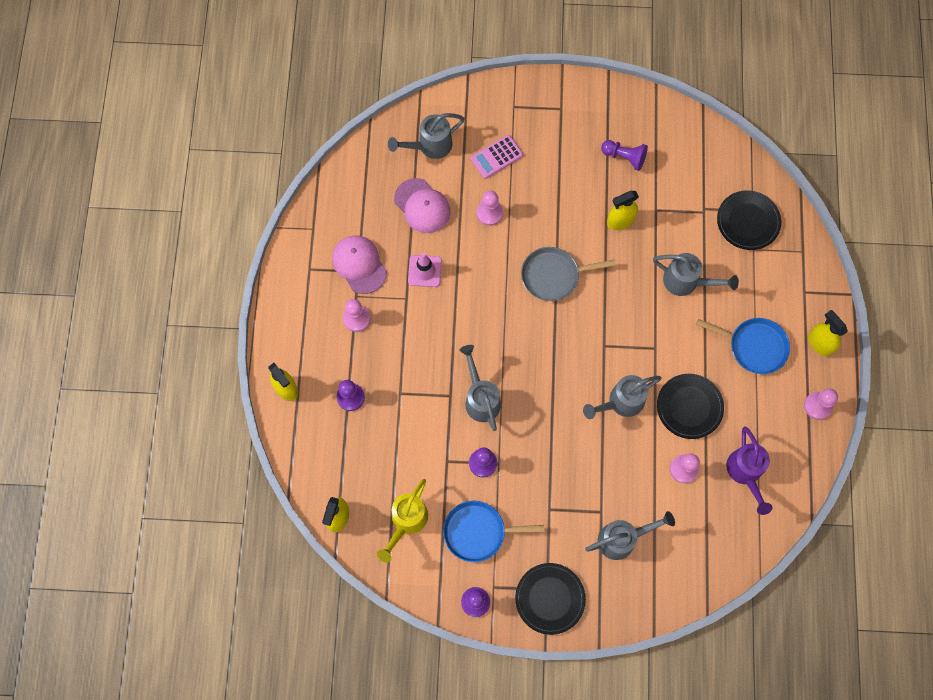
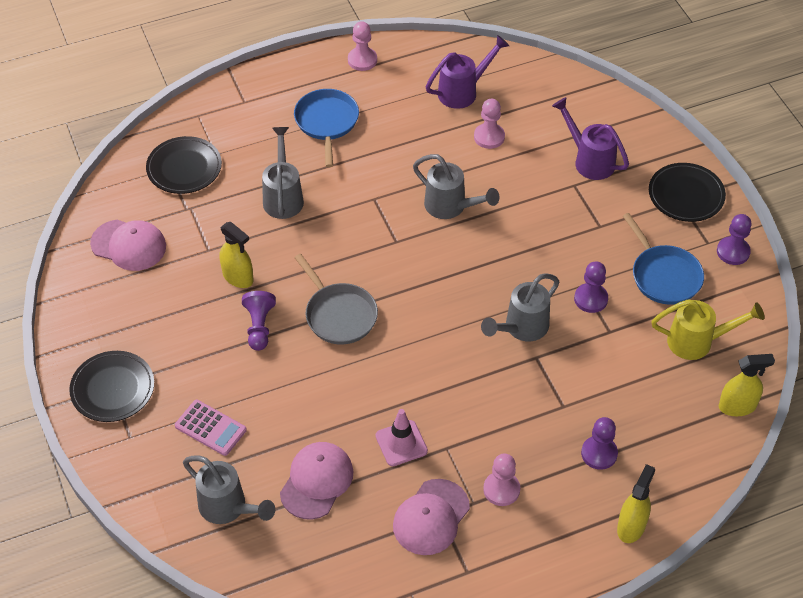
camera: 115 degrees left, 20 degrees down
(489, 213) = (291, 406): pink pawn -> none
(622, 539) = (589, 160): grey watering can -> purple watering can
(624, 157) = (153, 300): purple pawn -> purple pawn (259, 327)
(684, 158) = (129, 245): none -> pink cap
(689, 407) = (422, 152): black plate -> black plate (113, 389)
(819, 343) = (295, 76): yellow spray bottle -> none

